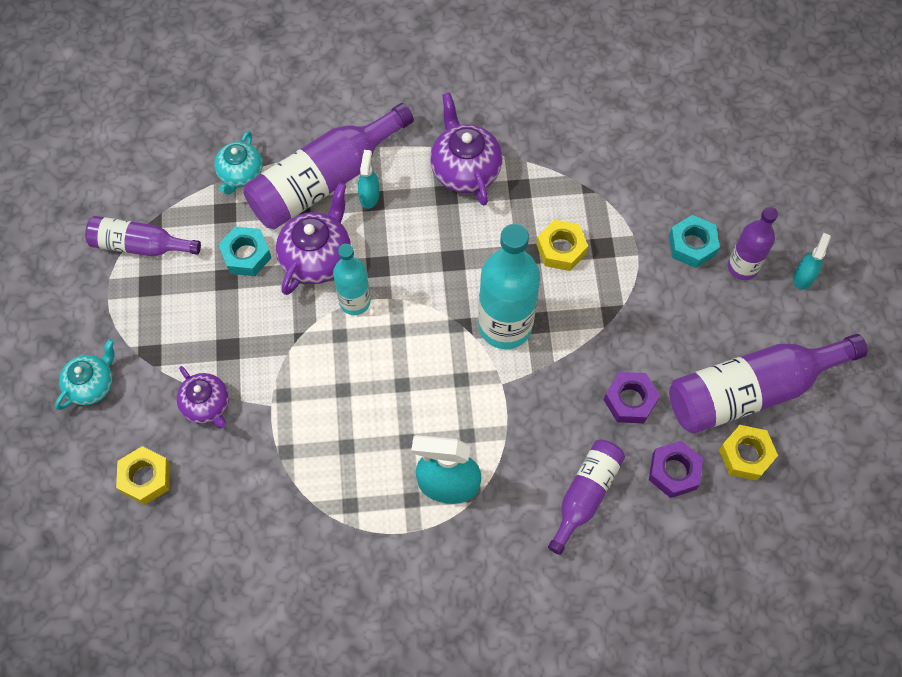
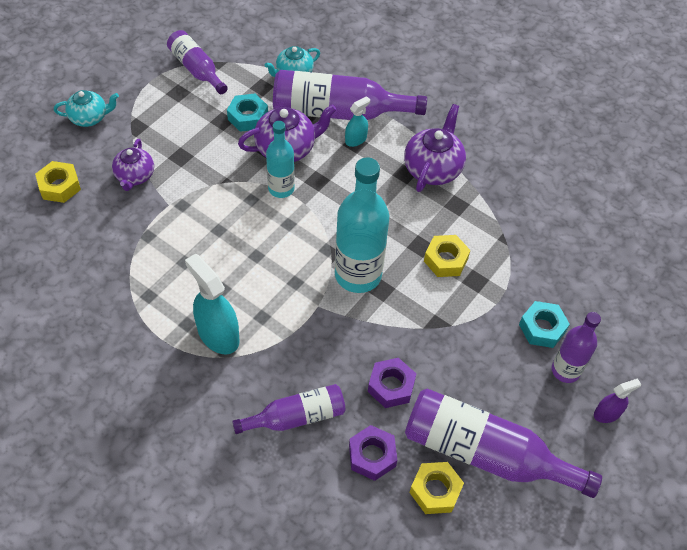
camera: 40 degrees right, 10 degrees down
(803, 276) = (607, 413): turquoise spray bottle -> purple spray bottle

